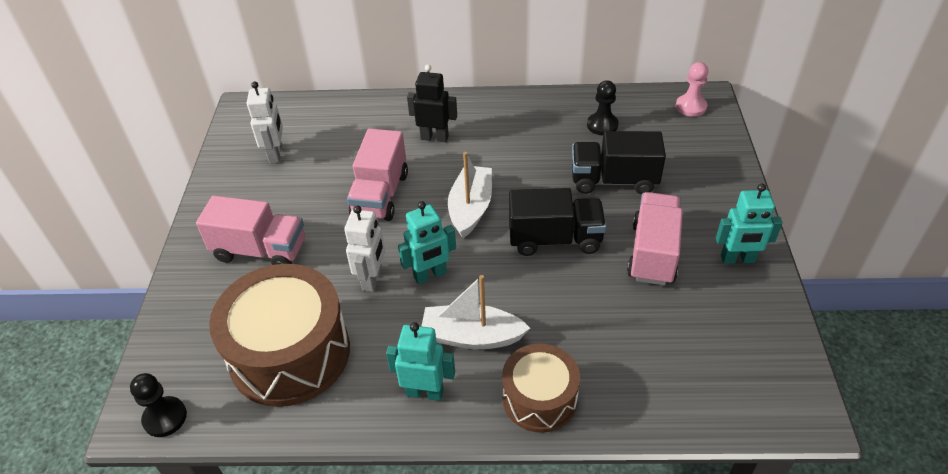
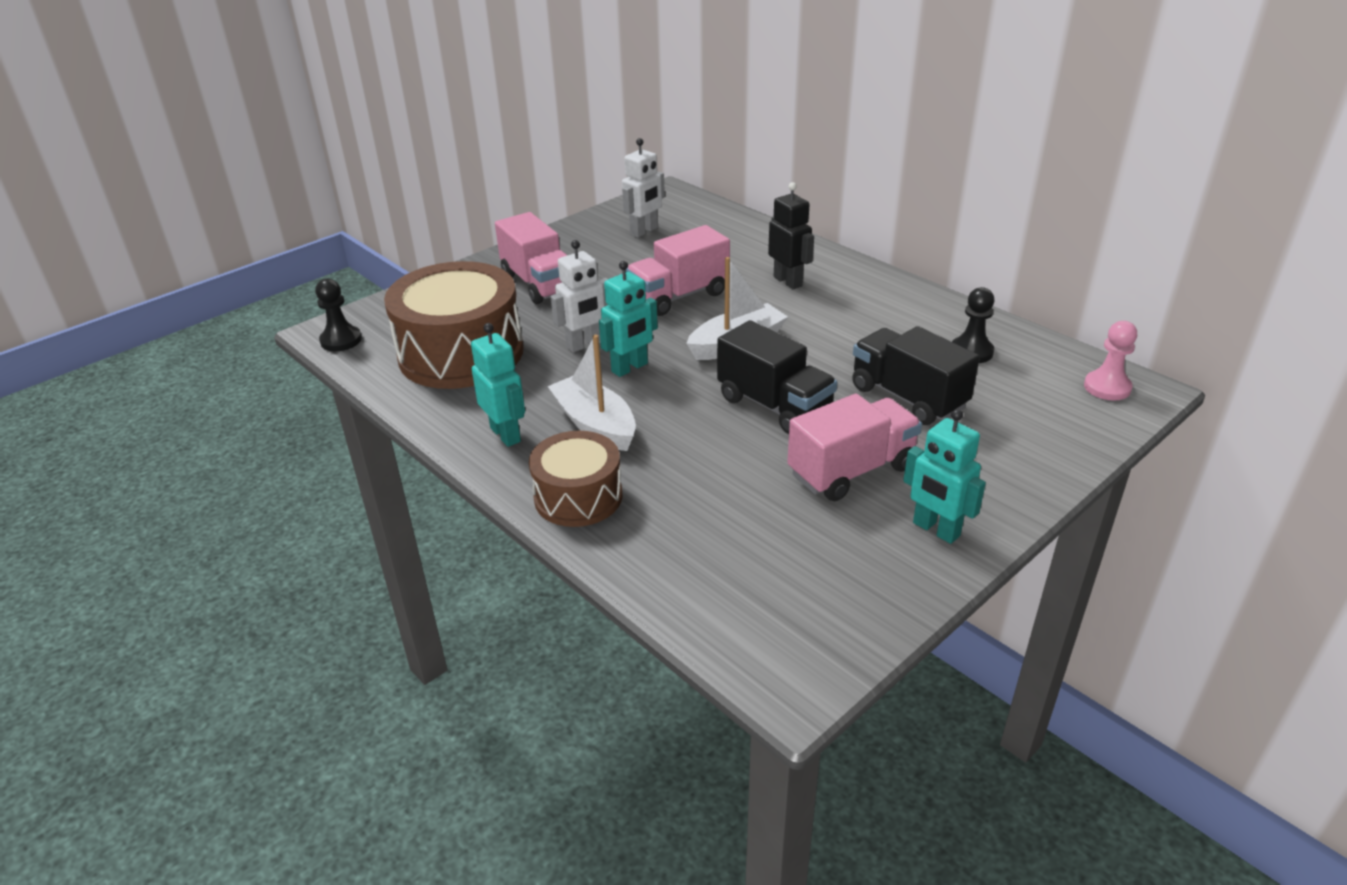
camera: 45 degrees right, 10 degrees down
(430, 275) = (630, 368): turquoise robot -> turquoise robot turned 60 degrees counterclockwise

